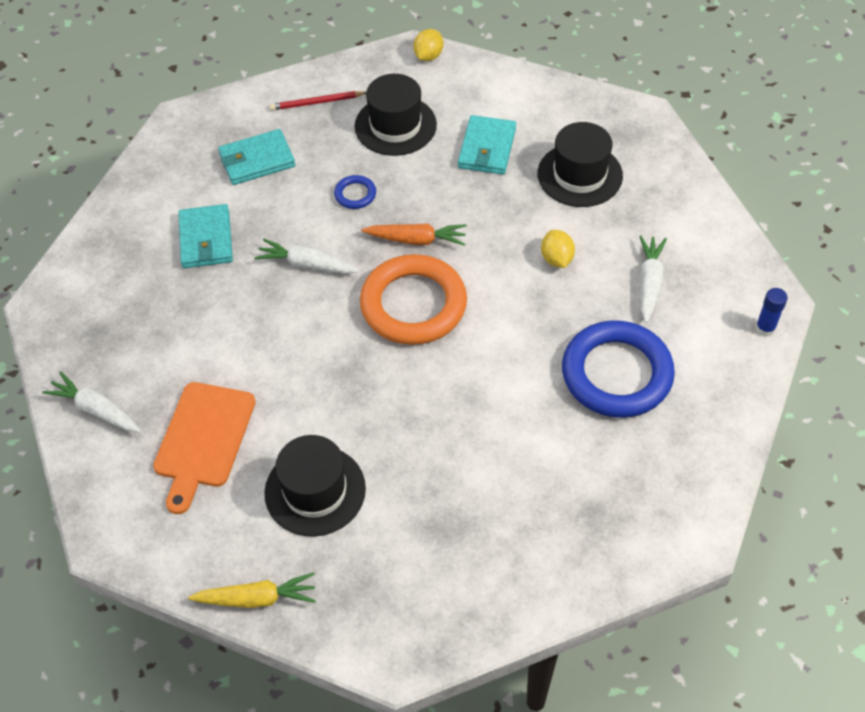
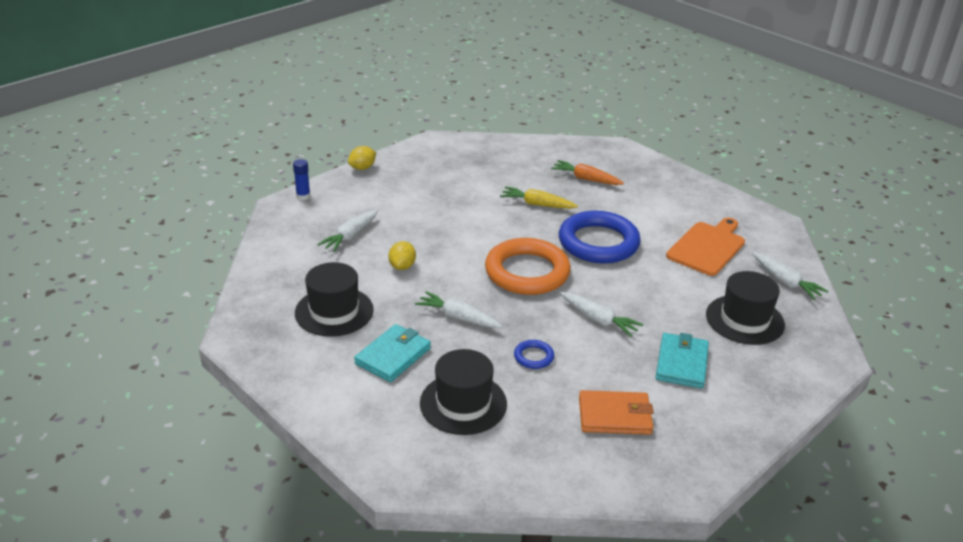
camera: 160 degrees left, 20 degrees down
(257, 160) = (615, 416): turquoise wallet -> orange wallet
(257, 598) = (687, 181): yellow carrot -> yellow carrot (537, 204)
(315, 490) = (639, 208): black hat -> black hat (745, 320)
(317, 103) = (530, 454): red pencil -> none
(416, 240) = (500, 309): orange carrot -> orange carrot (586, 179)
(428, 56) = (382, 465): yellow lemon -> yellow lemon (362, 168)
(453, 213) = (458, 317): none -> white carrot
(616, 374) = (416, 203): blue ring -> blue ring (598, 243)

